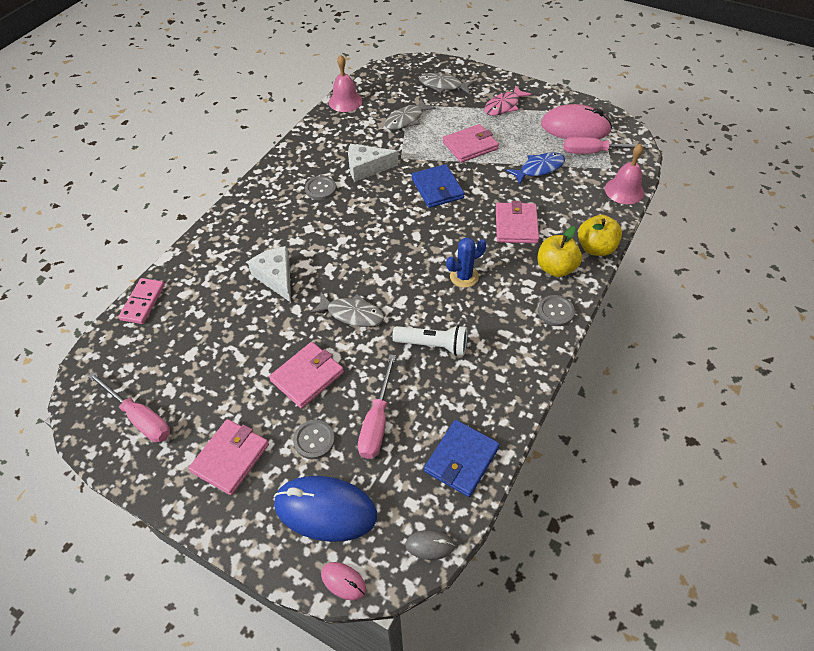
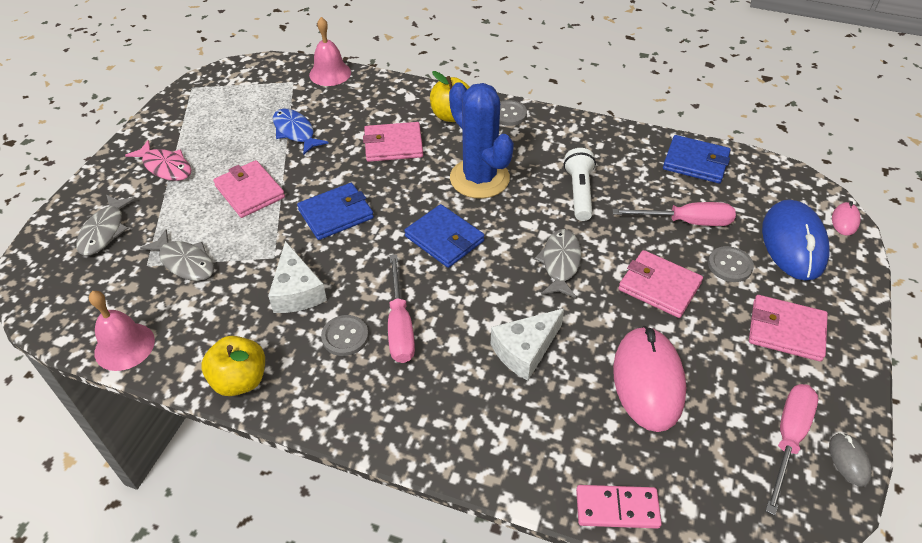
camera: 100 degrees left, 5 degrees down
(397, 246) = (444, 238): none -> blue wallet
(429, 545) = (782, 173): grey mouse -> grey mouse (848, 460)
(464, 276) = (479, 178): blue cactus -> blue cactus, size x1.84
(575, 128) = (219, 107): pink mouse -> pink mouse (648, 381)
(594, 152) = (266, 93): pink screwdriver -> pink screwdriver (400, 326)
(595, 248) = (418, 91): yellow apple -> yellow apple (240, 380)

